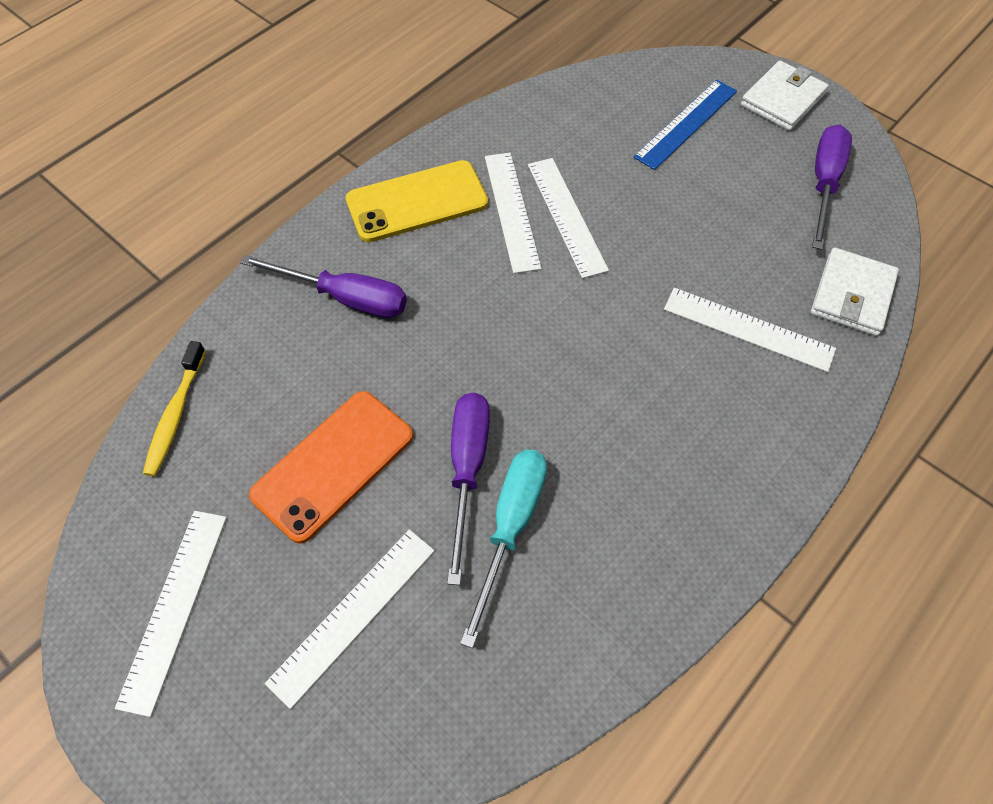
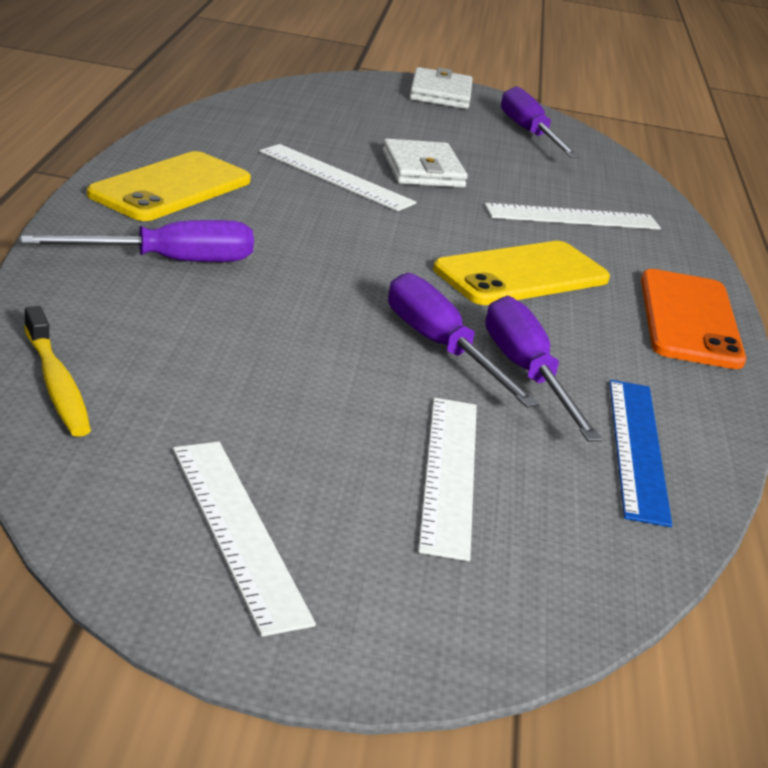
camera: 40 degrees left, 30 degrees down
(333, 465) = (297, 376): orange phone -> orange phone (689, 319)
(510, 527) = (526, 373): turquoise screwdriver -> purple screwdriver
(511, 211) = (278, 181): white ruler -> none
(620, 398) = (521, 274): none -> yellow phone
(686, 124) = (377, 113): blue ruler -> blue ruler (637, 448)
(852, 295) = (624, 187): white wallet -> white wallet (422, 169)

